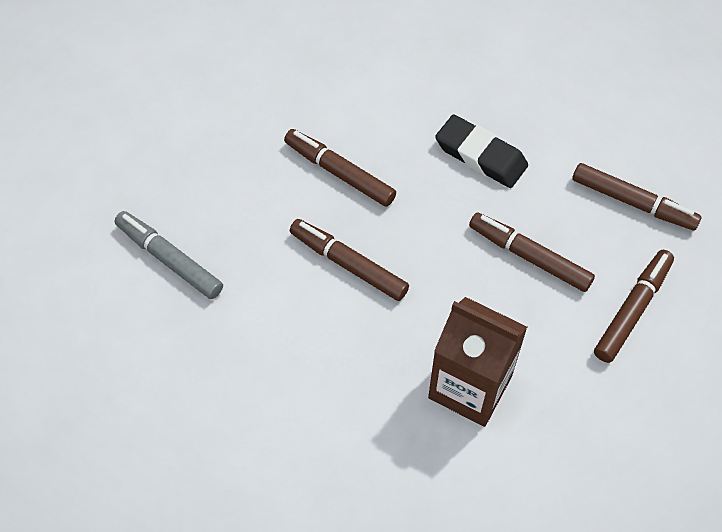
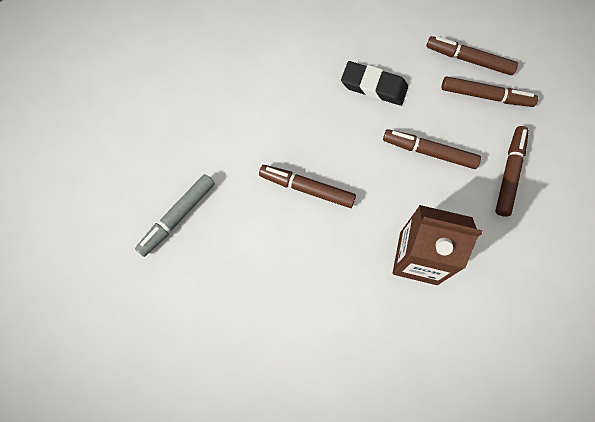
camera: 15 degrees left, 10 degrees up
(169, 259) = (177, 217): grey marker -> grey marker turned 75 degrees counterclockwise
(339, 172) = (280, 122): brown marker -> brown marker (469, 60)

